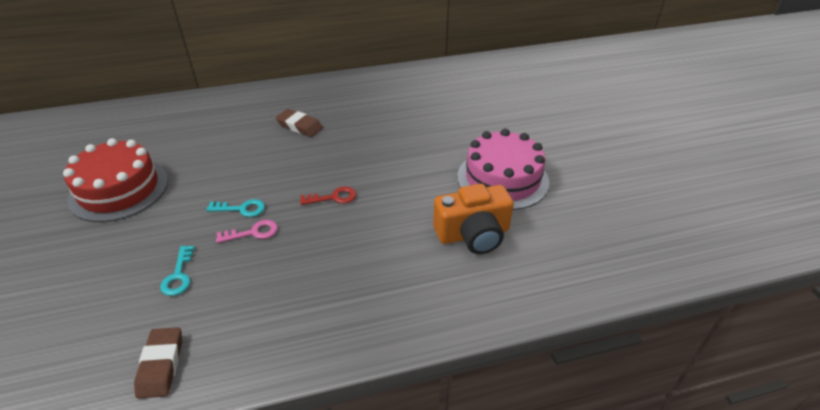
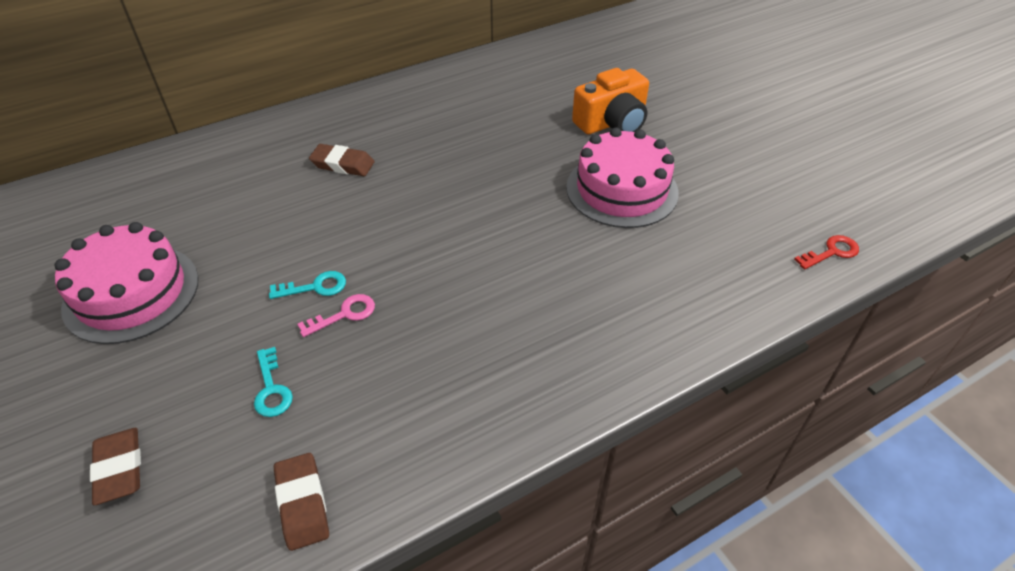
camera: 15 degrees left, 5 degrees up
(54, 309) = (119, 468): none -> brown eraser
(119, 189) = (131, 293): red cake -> pink cake
(333, 197) = (427, 250): red key -> red key (831, 252)
(473, 234) = (614, 263): orange camera -> orange camera (612, 122)

